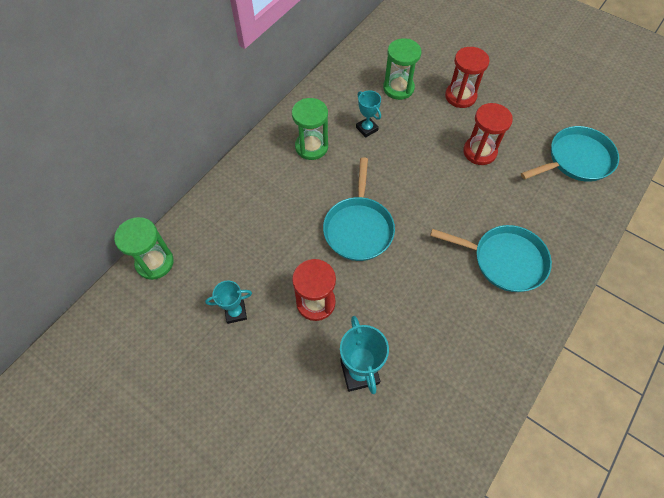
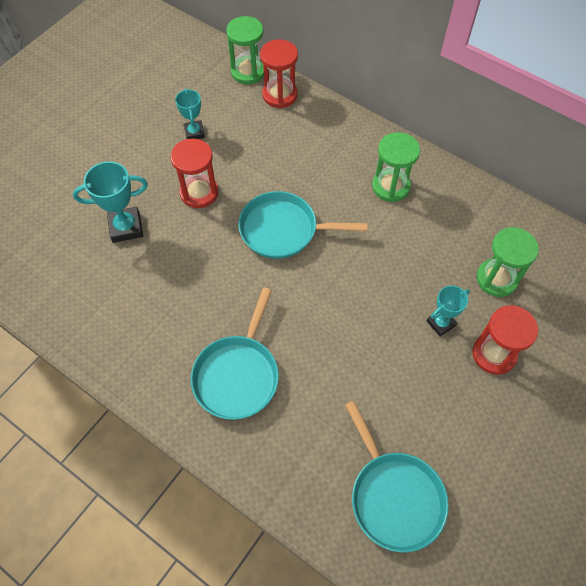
camera: 90 degrees right, 0 degrees up
(367, 129) = (423, 241): turquoise trophy -> turquoise trophy (441, 323)
(479, 152) = (398, 367): red hourglass -> red hourglass (280, 95)

